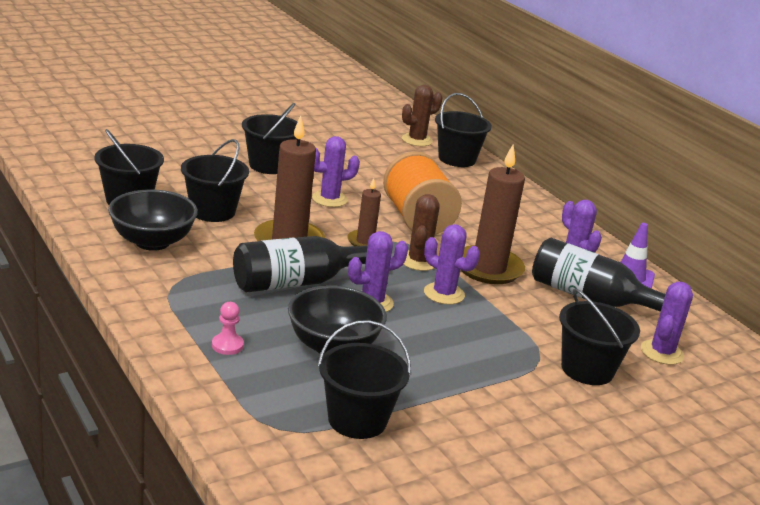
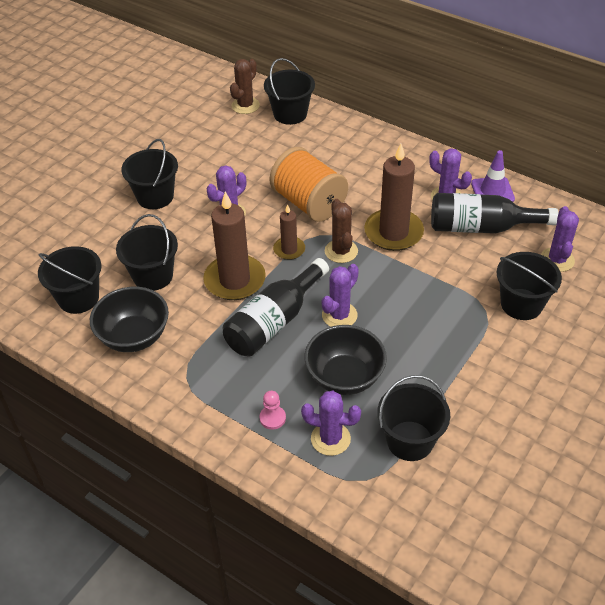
camera: 20 degrees left, 20 degrees up
(444, 294) = (381, 278): purple cactus -> purple cactus (330, 439)

